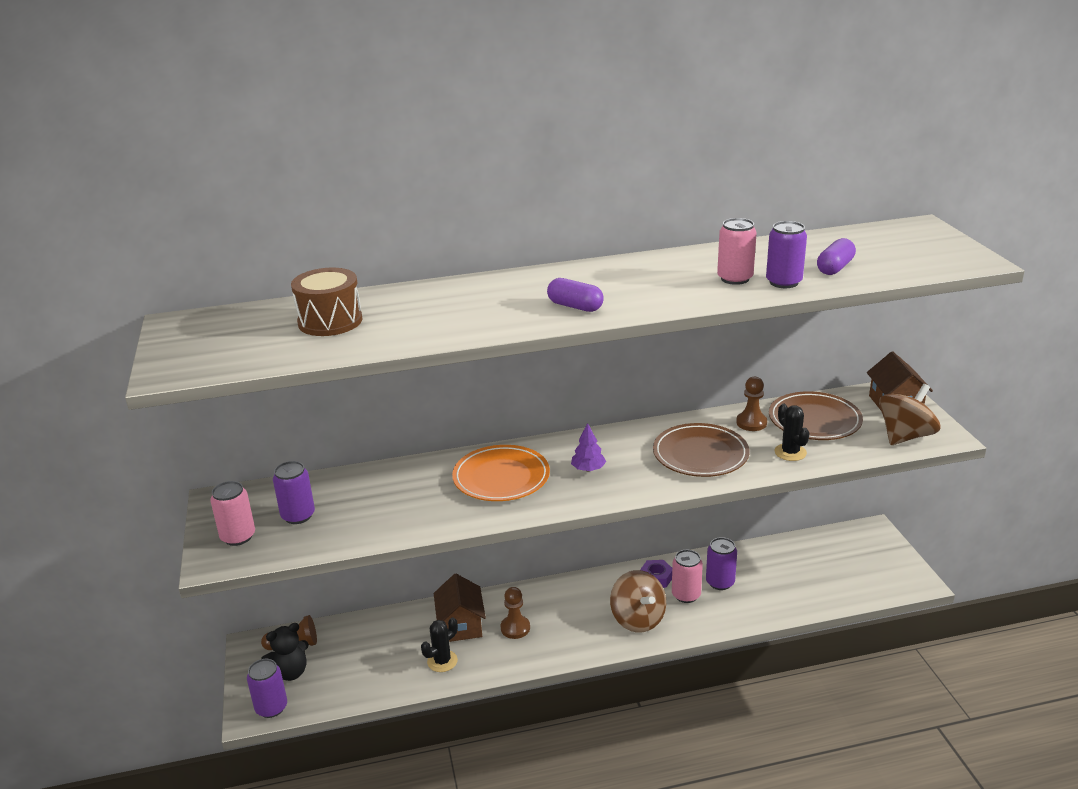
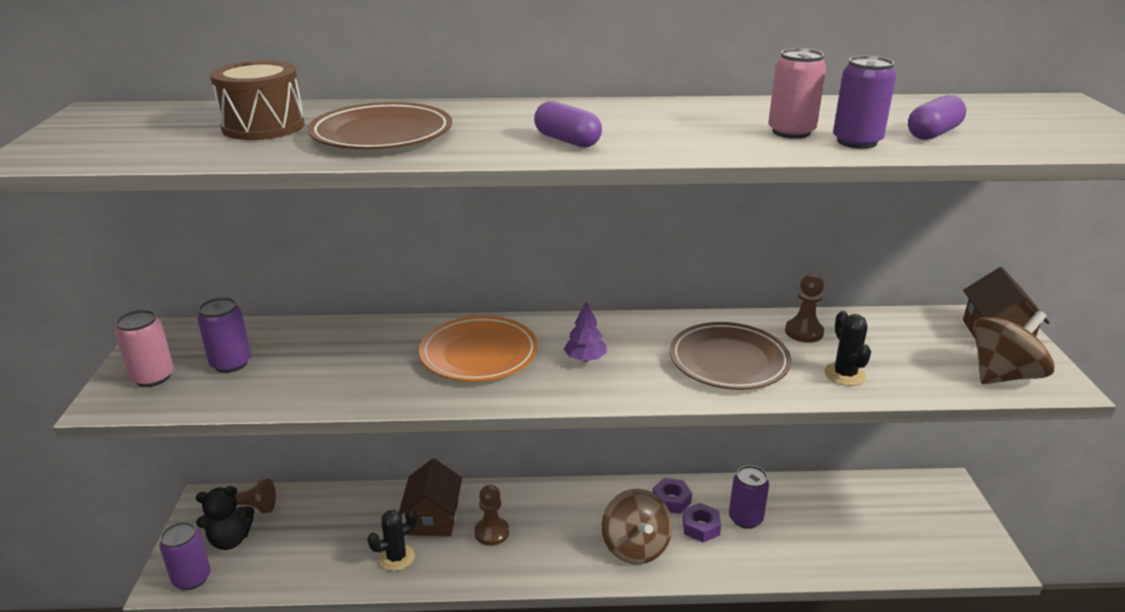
camera: 10 degrees right, 0 degrees up
(686, 595) = (701, 527): pink can -> purple nut
(814, 420) = (885, 340): brown plate -> brown plate (382, 134)

